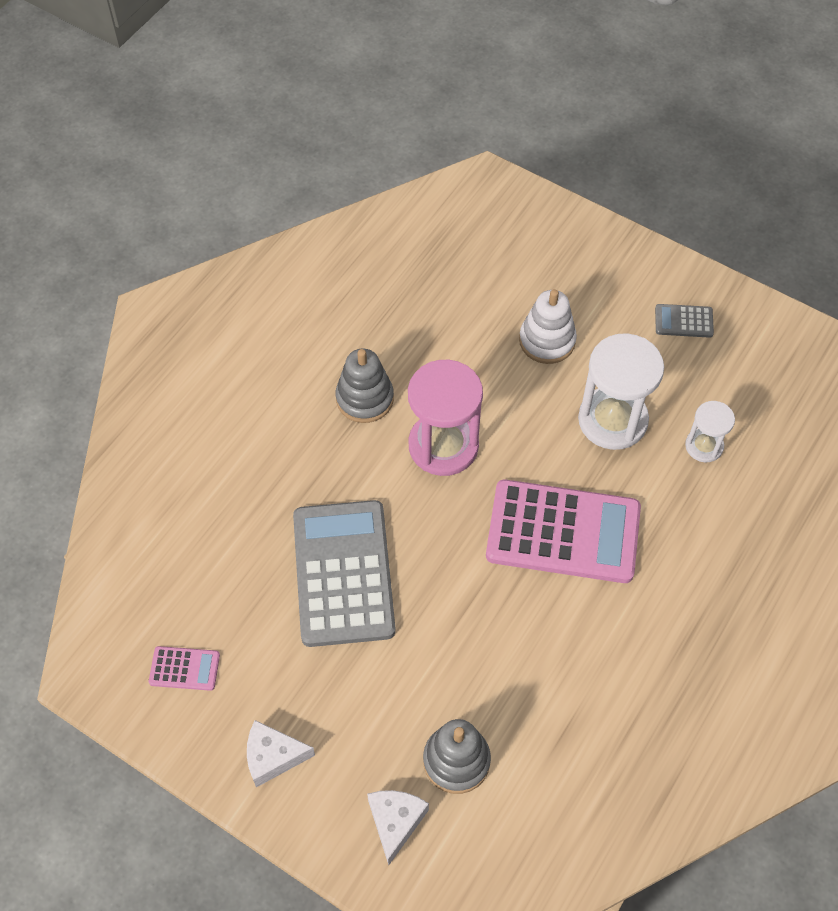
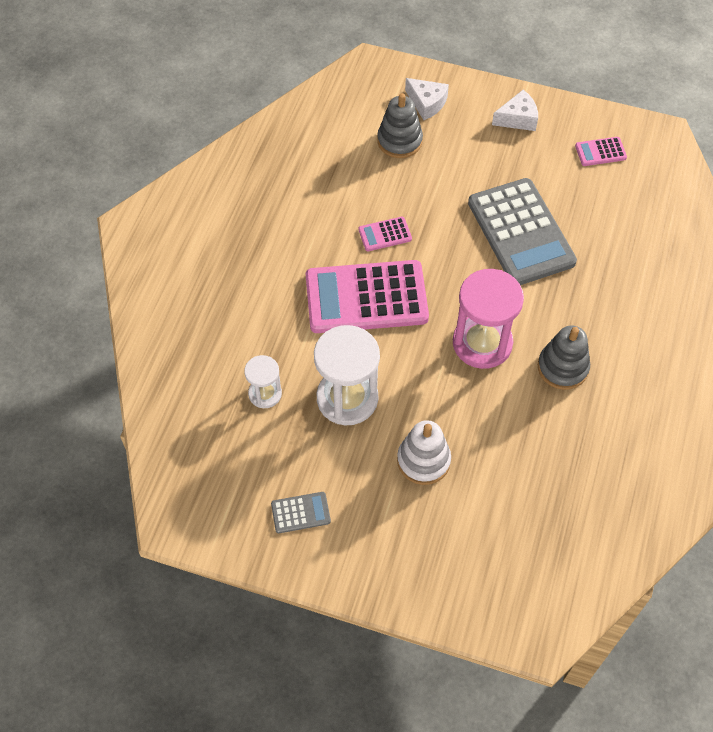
camera: 165 degrees right, 0 degrees up
(395, 822) = (427, 103): white cheese -> white cheese turned 45 degrees counterclockwise
(518, 613) = (385, 234): none -> pink calculator

